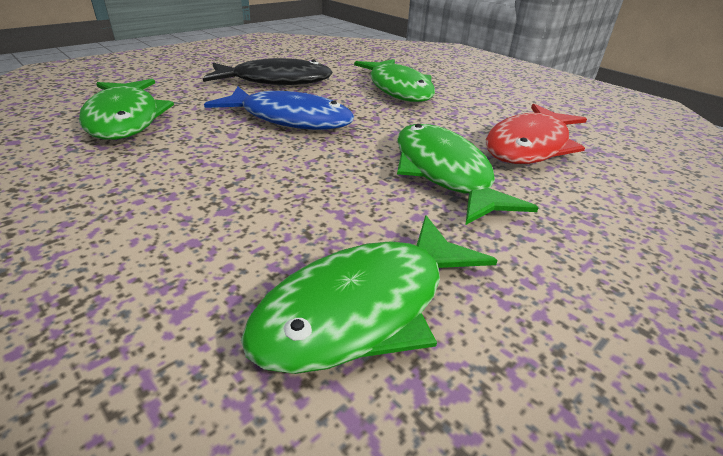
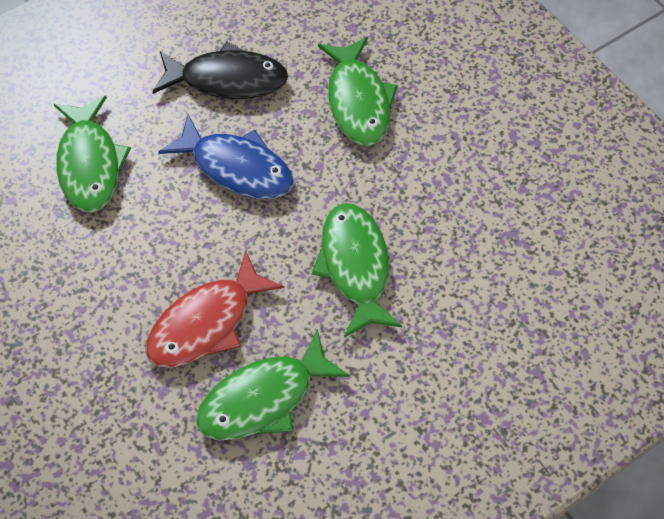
camera: 10 degrees right, 25 degrees up
(529, 146) = (450, 226): red fish -> red fish (206, 323)

